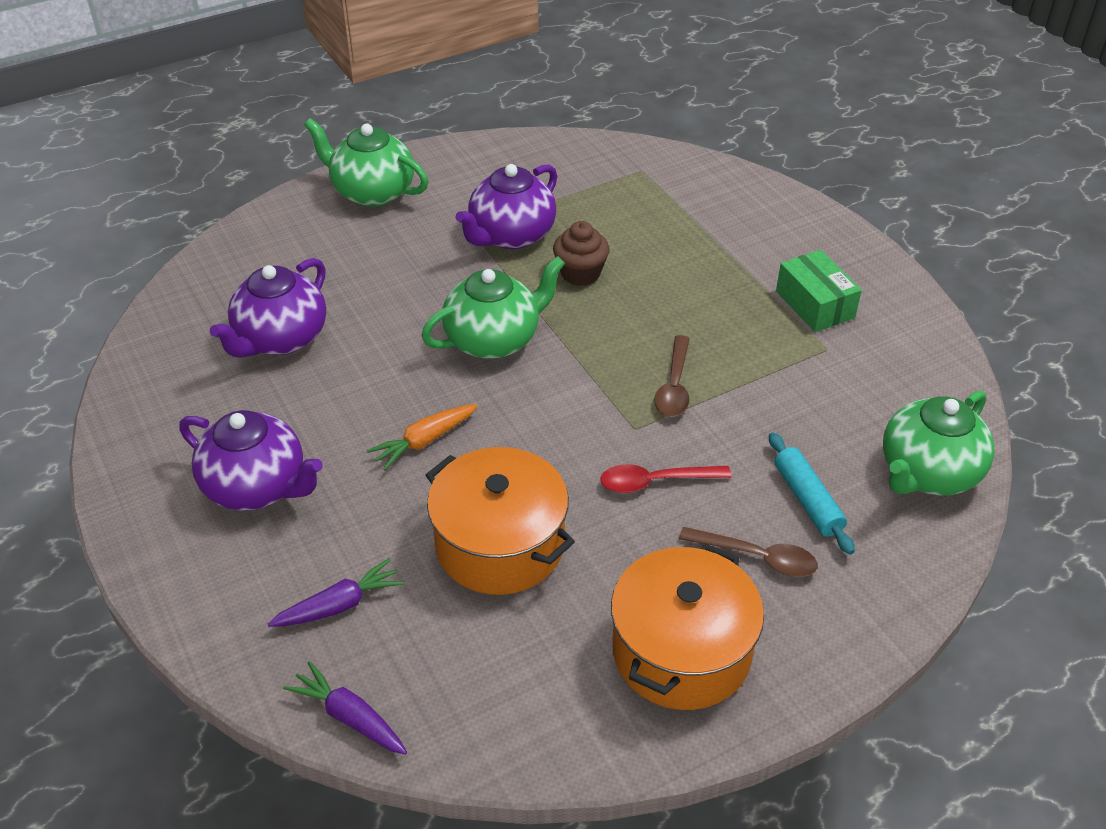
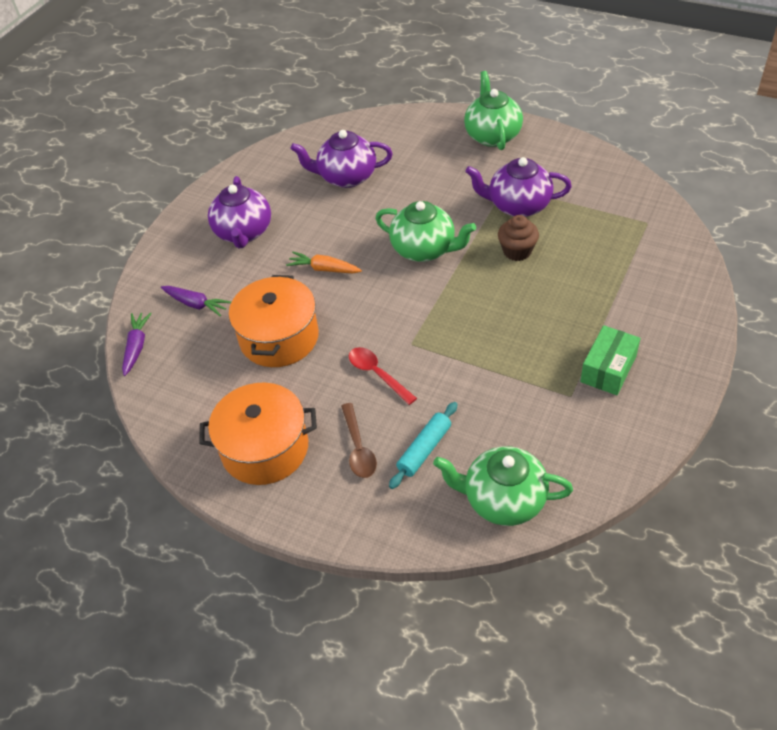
camera: 60 degrees right, 5 degrees up
(674, 386) = (462, 342): brown spoon -> none

